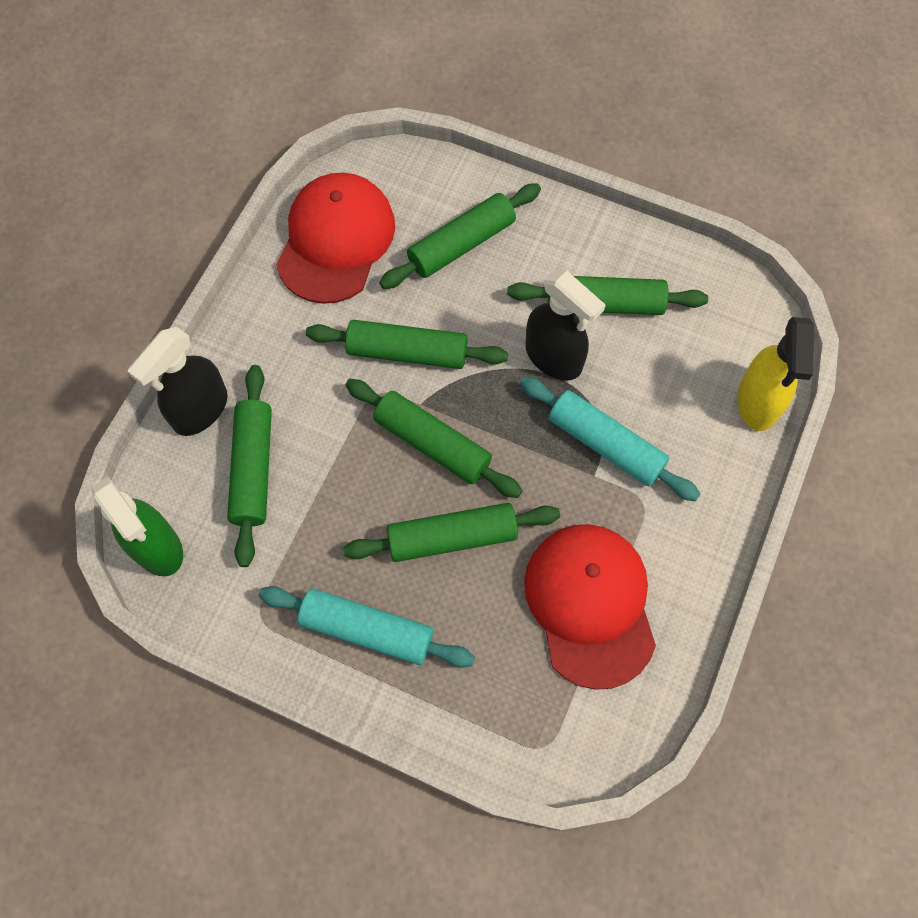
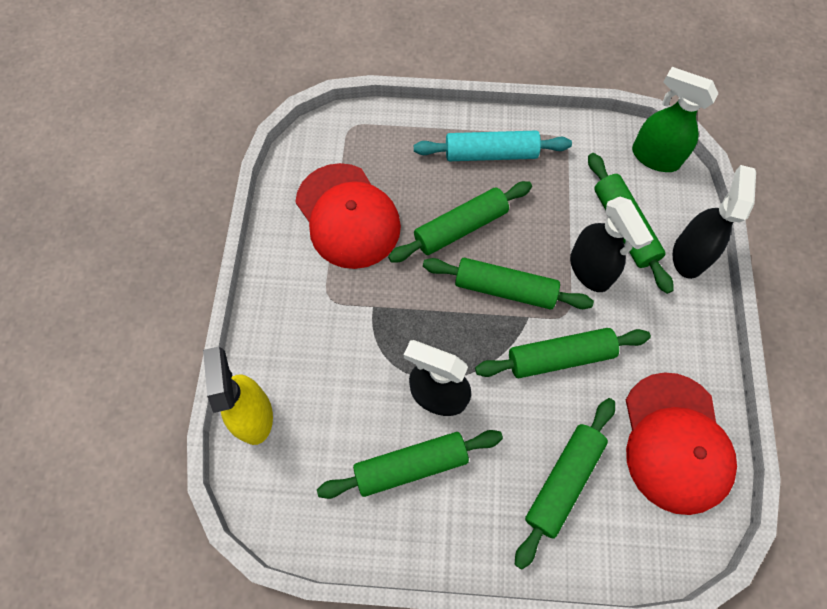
camera: 160 degrees right, 0 degrees up
(323, 432) = (590, 270): none -> black spray bottle
(605, 444) = (371, 334): turquoise rolling pin -> none

